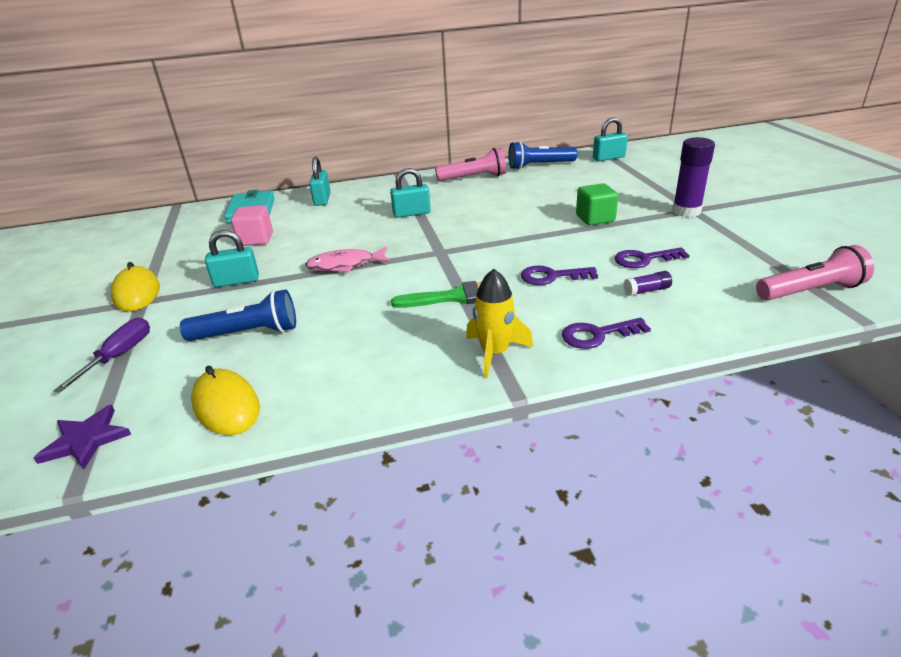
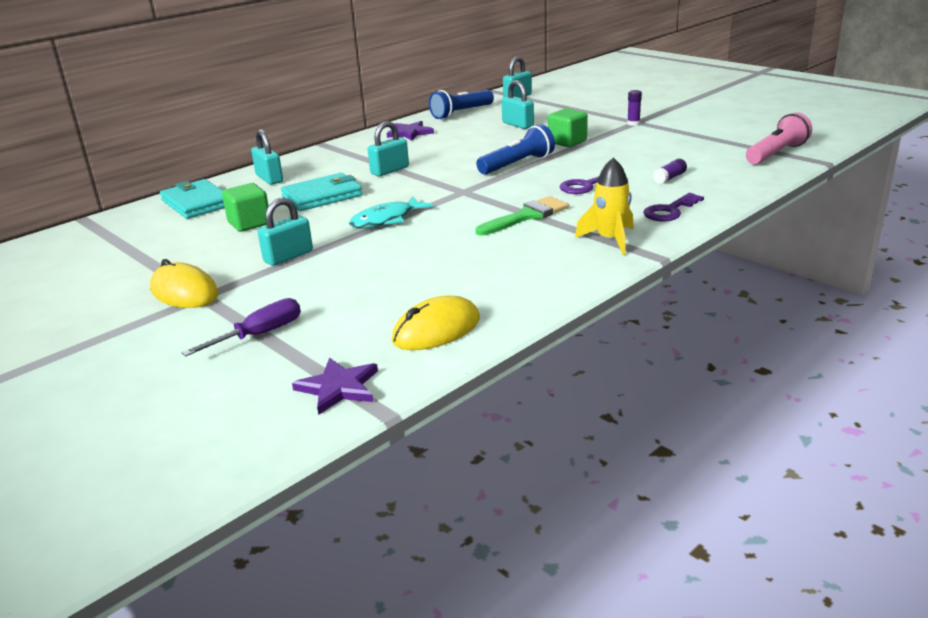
camera: 30 degrees left, 5 degrees down
(120, 355) = (260, 334): purple screwdriver -> purple screwdriver turned 60 degrees clockwise
(226, 406) = (436, 330): yellow mouse -> yellow mouse turned 60 degrees counterclockwise
(248, 333) = (371, 285): blue flashlight -> blue flashlight (517, 164)
(256, 239) = (249, 223): pink cube -> green cube
(333, 226) = (322, 196): none -> turquoise wallet
(345, 265) = (386, 220): pink fish -> turquoise fish
(474, 178) = (410, 133): pink flashlight -> purple star
(573, 188) = (517, 125): none -> turquoise padlock
(644, 259) = (642, 160): purple key -> none
(686, 211) = (633, 123): purple glue stick -> purple glue stick, size x0.50

